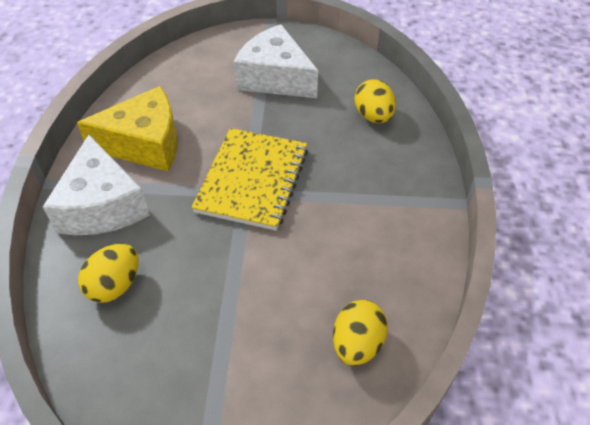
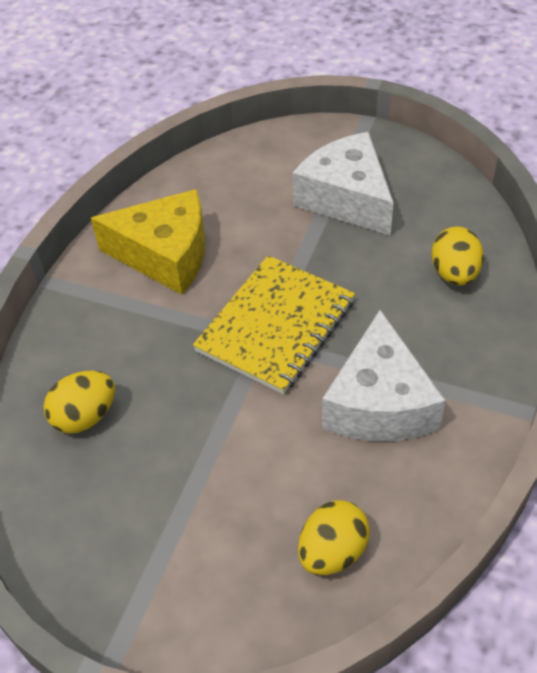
camera: 20 degrees right, 0 degrees up
(102, 205) = (97, 320): white cheese -> white cheese (379, 403)

